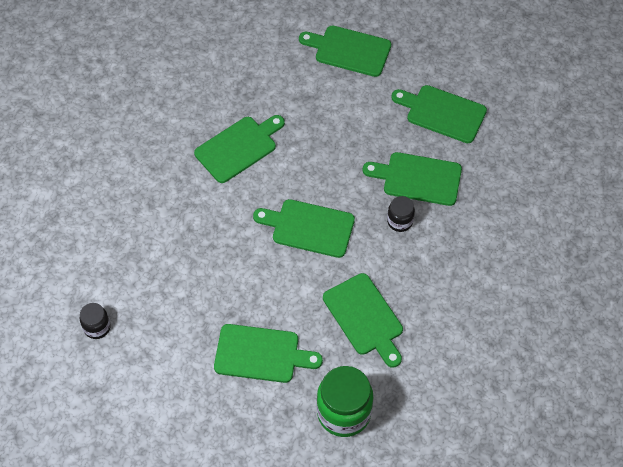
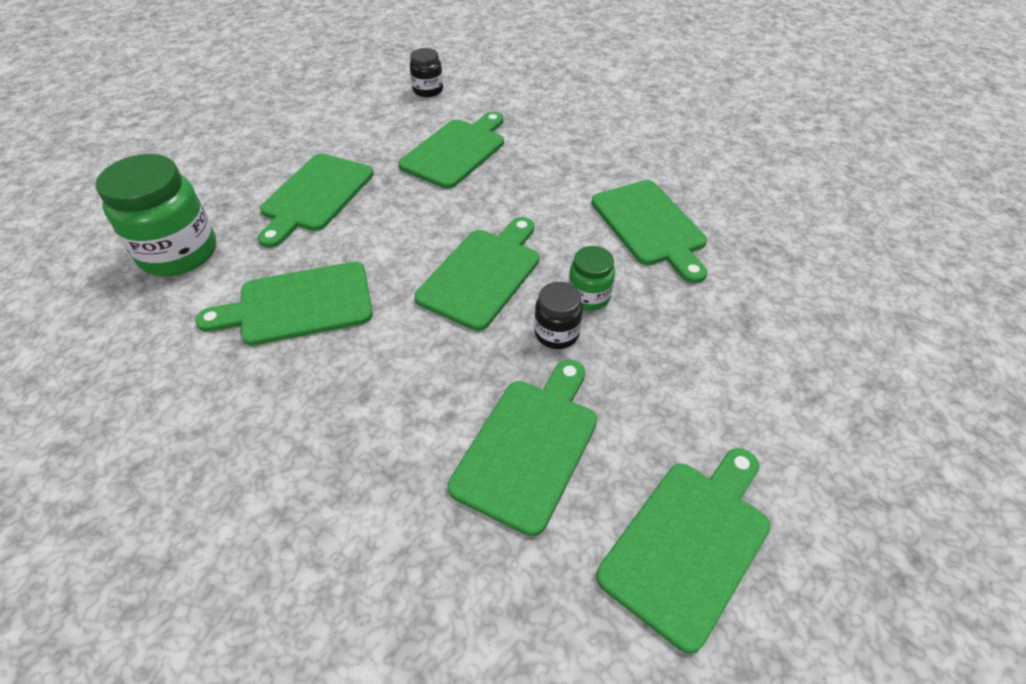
camera: 105 degrees right, 10 degrees down
(311, 170) = (588, 297): none -> green jar
(349, 50) = (866, 408): green cutting board -> green cutting board (456, 151)
(400, 221) = (446, 392): black jar -> black jar (556, 333)

